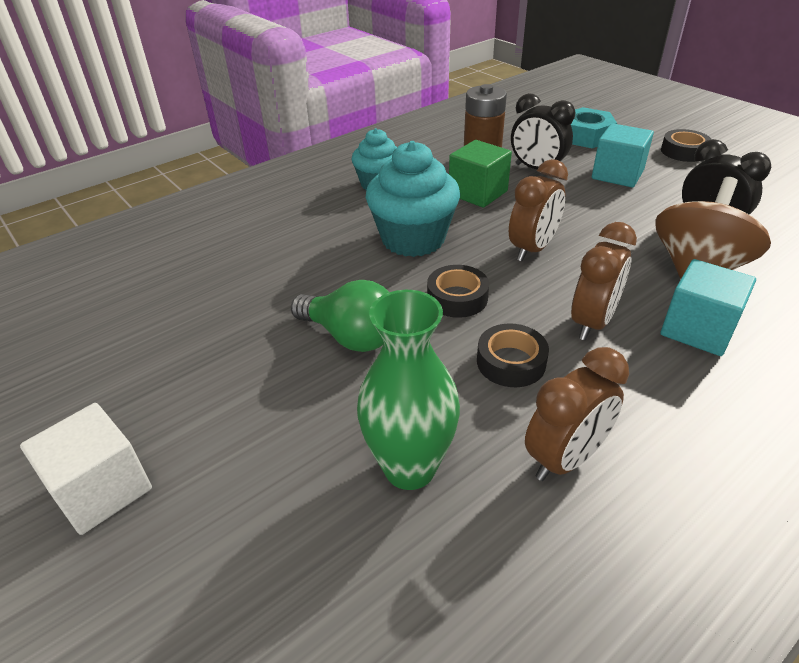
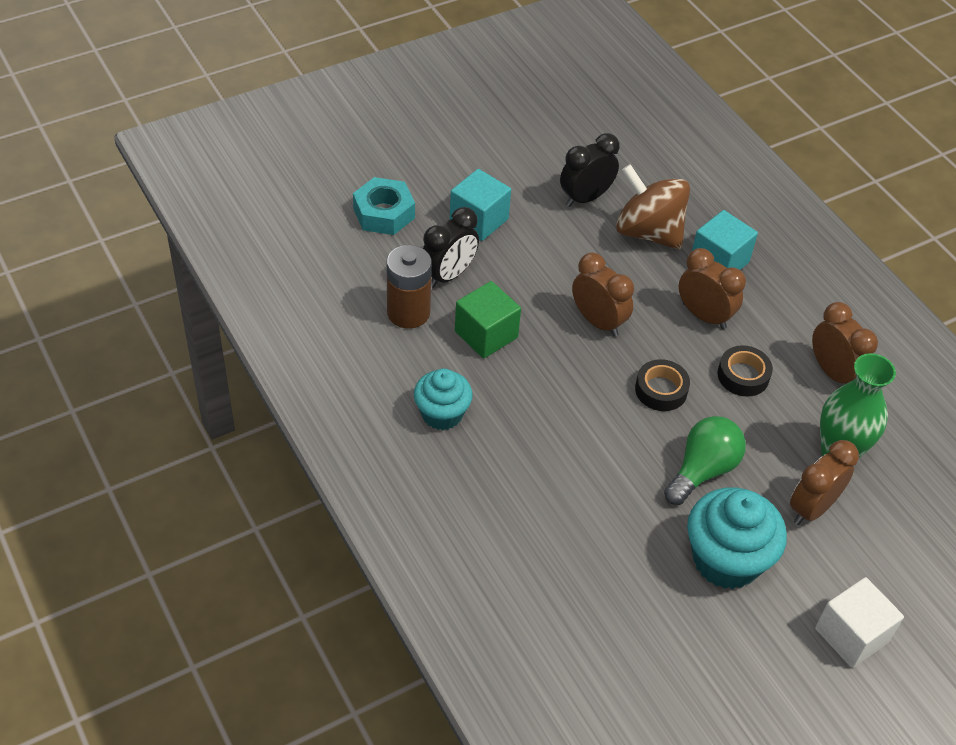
camera: 85 degrees left, 10 degrees up
(308, 440) = (812, 508): none -> brown clock
(413, 239) = (563, 403): turquoise cupcake -> turquoise cupcake (726, 560)
(684, 151) = (446, 156): black tape -> none

